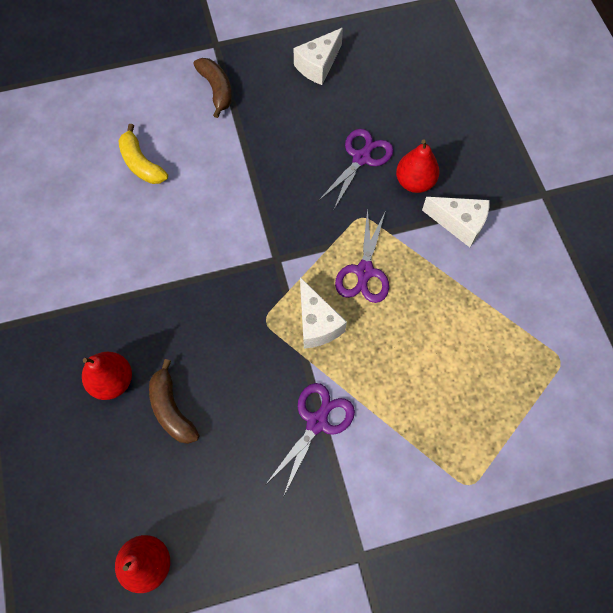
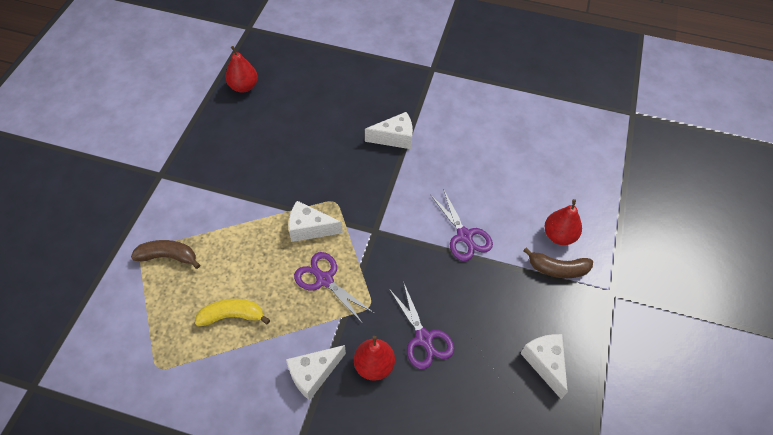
camera: 120 degrees right, 10 degrees down
(112, 381) = (355, 110): red pear -> red pear (559, 235)
(133, 310) = (394, 138): none -> white cheese
(141, 164) = (510, 188): yellow banana -> yellow banana (232, 316)
(172, 409) = (316, 129): brown banana -> brown banana (168, 256)
(317, 422) = (247, 194): purple scissors -> purple scissors (464, 236)

